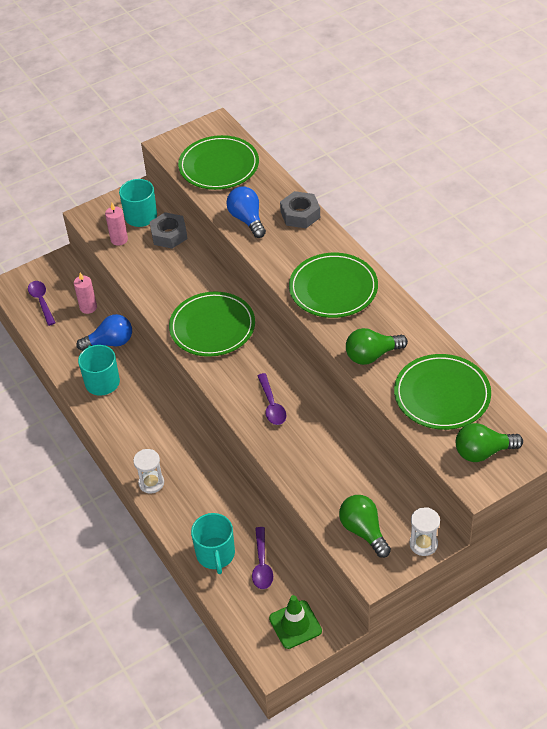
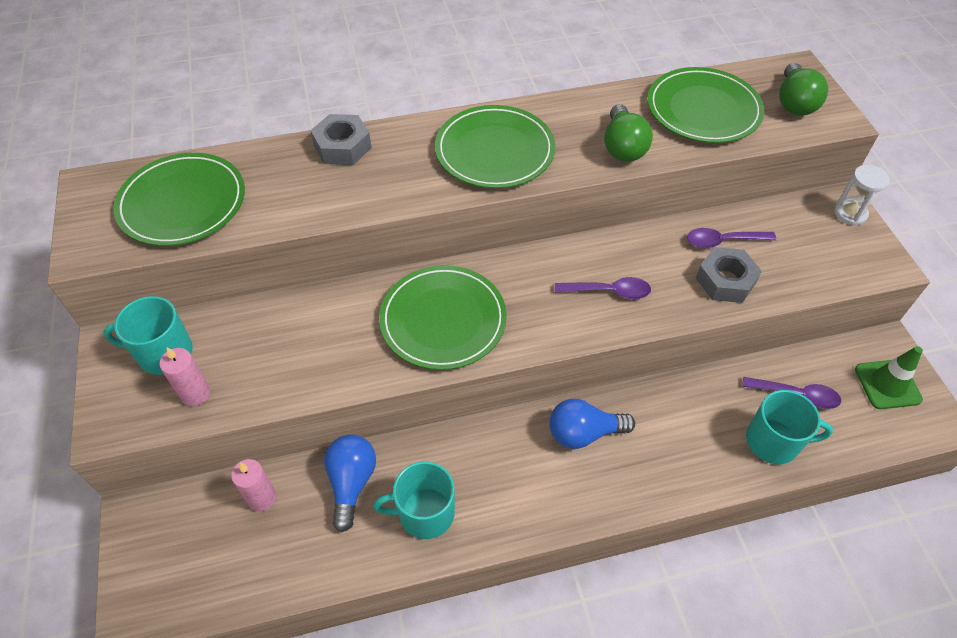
camera: 75 degrees left, 5 degrees up
(41, 301) = (205, 569): purple spoon -> purple spoon (723, 241)
(151, 483) = (638, 490): white hourglass -> none
(169, 235) = (231, 326): grey nut -> grey nut (725, 281)
(247, 219) = (315, 199): blue light bulb -> blue light bulb (583, 433)
(363, 531) = (826, 257): green light bulb -> none

